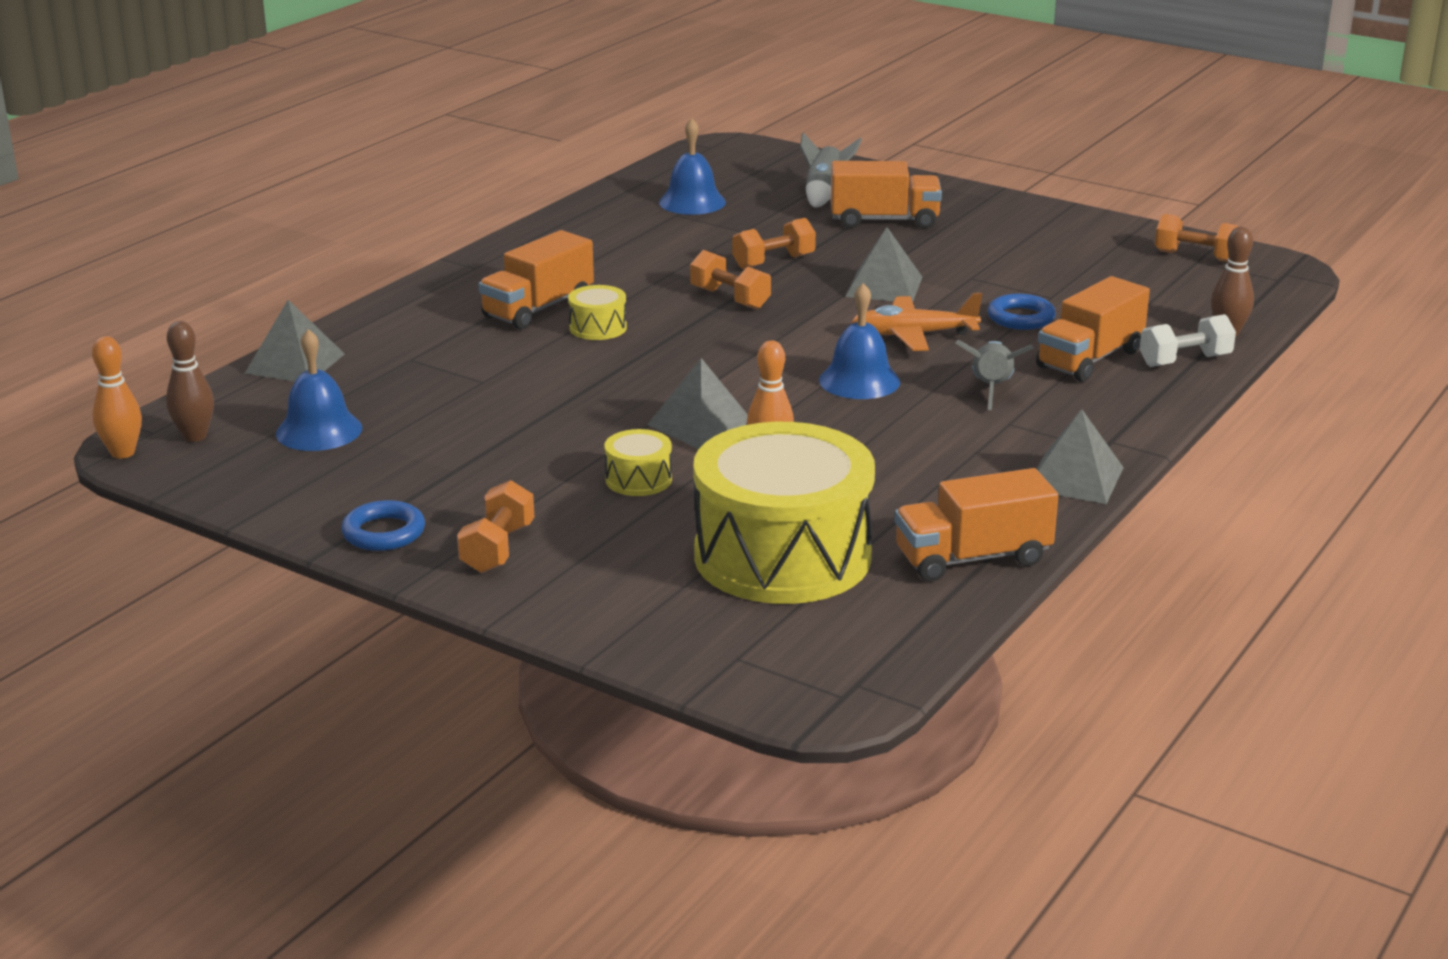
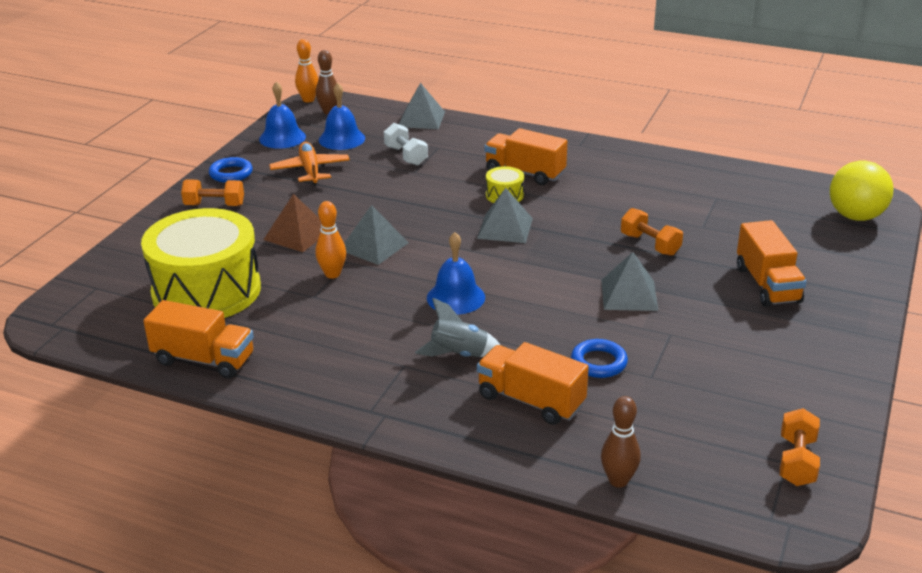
camera: 80 degrees right, 5 degrees up
(638, 479) = (297, 234): yellow drum -> brown pyramid
(692, 202) = (745, 201): blue bell -> blue bell (282, 137)
(730, 298) = (574, 235): orange dumbbell -> none
(755, 161) = (855, 216): none -> yellow ball
(824, 195) = (804, 253): grey rocket -> none
(913, 335) = (543, 314): orange plane -> orange plane (310, 170)
(972, 558) = (204, 360): orange truck -> orange truck turned 135 degrees clockwise
(1075, 478) = (321, 399): grey pyramid -> grey pyramid (505, 228)
(1185, 361) = (547, 454): white dumbbell -> white dumbbell (406, 156)

